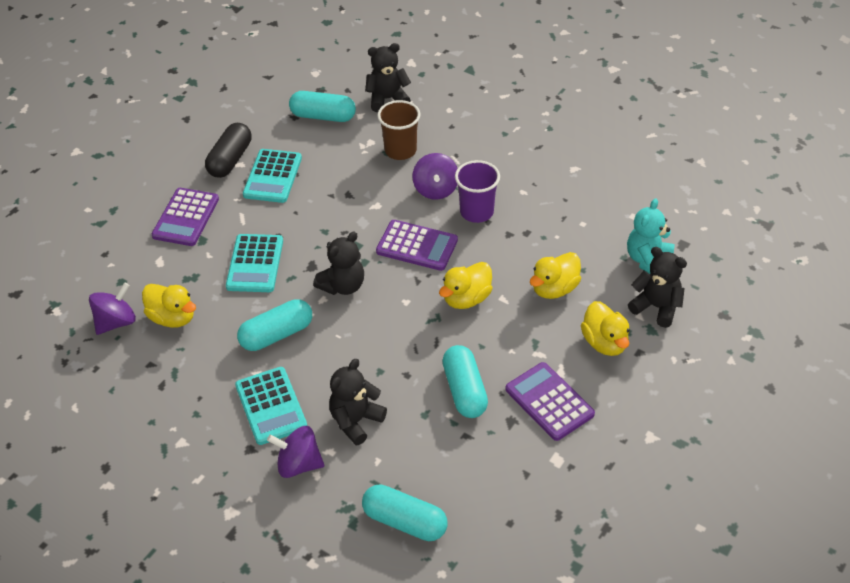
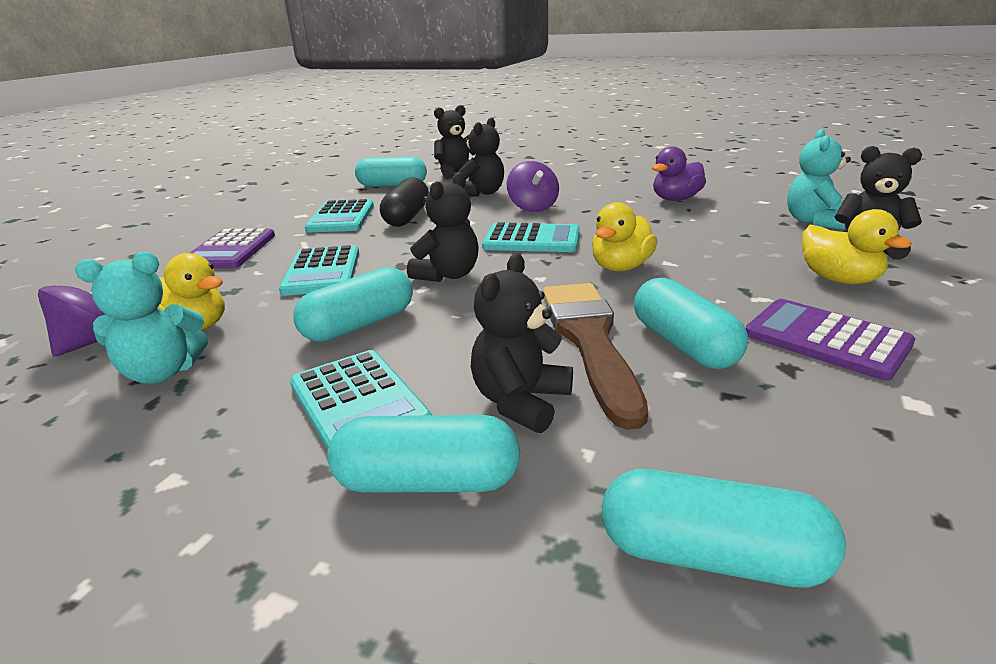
camera: 10 degrees left, 20 degrees down
(162, 360) = (162, 372): none -> turquoise teddy bear
(230, 160) = (290, 213): black capsule -> black capsule (407, 217)
(298, 464) = (427, 481): purple spinning top -> turquoise capsule
(400, 150) = (482, 193): brown cup -> black teddy bear
(411, 377) = (590, 341): none -> brown brush
(417, 246) = (531, 240): purple calculator -> turquoise calculator
(476, 212) = (588, 214): purple cup -> none
(554, 289) = (726, 249): yellow duck -> none
(562, 198) = (676, 199): none -> purple duck

